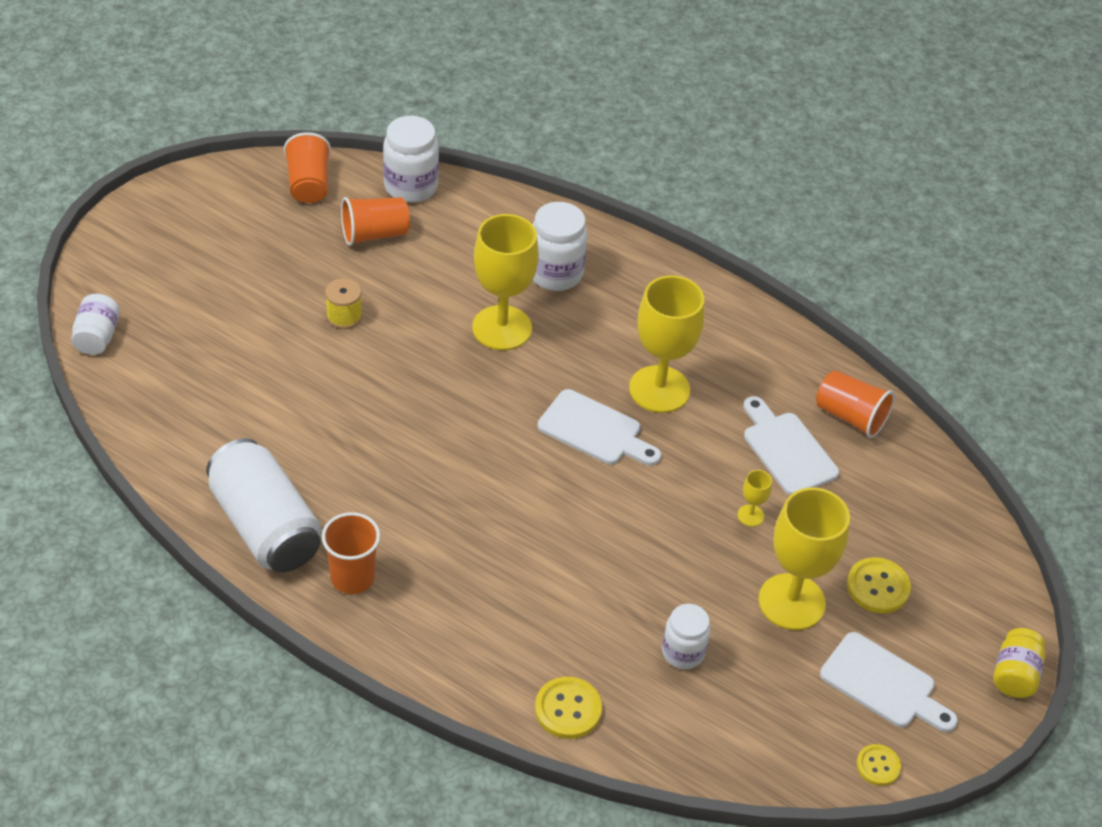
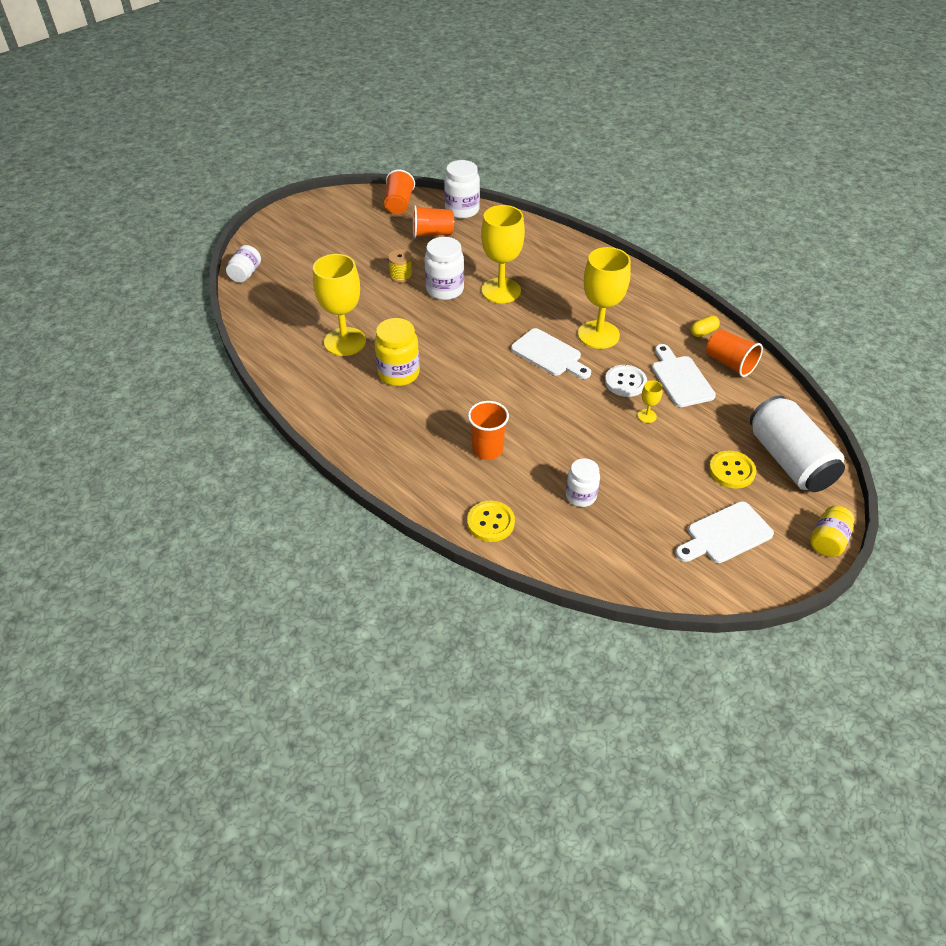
camera: 15 degrees right, 0 degrees up
(265, 526) = (317, 388): white can -> white can (789, 460)
(352, 577) = (365, 424): orange cup -> orange cup (487, 449)
(382, 488) = (399, 373): none -> yellow jar
(555, 273) = (543, 264): white jar -> white jar (445, 290)
(711, 464) = (625, 382): none -> white button
(791, 602) = (666, 473): yellow goblet -> yellow goblet (345, 342)
(806, 369) = (703, 332): none -> yellow capsule
(878, 766) = (712, 589): yellow button -> none
(883, 684) = (725, 534): white cutting board -> white cutting board turned 105 degrees clockwise

